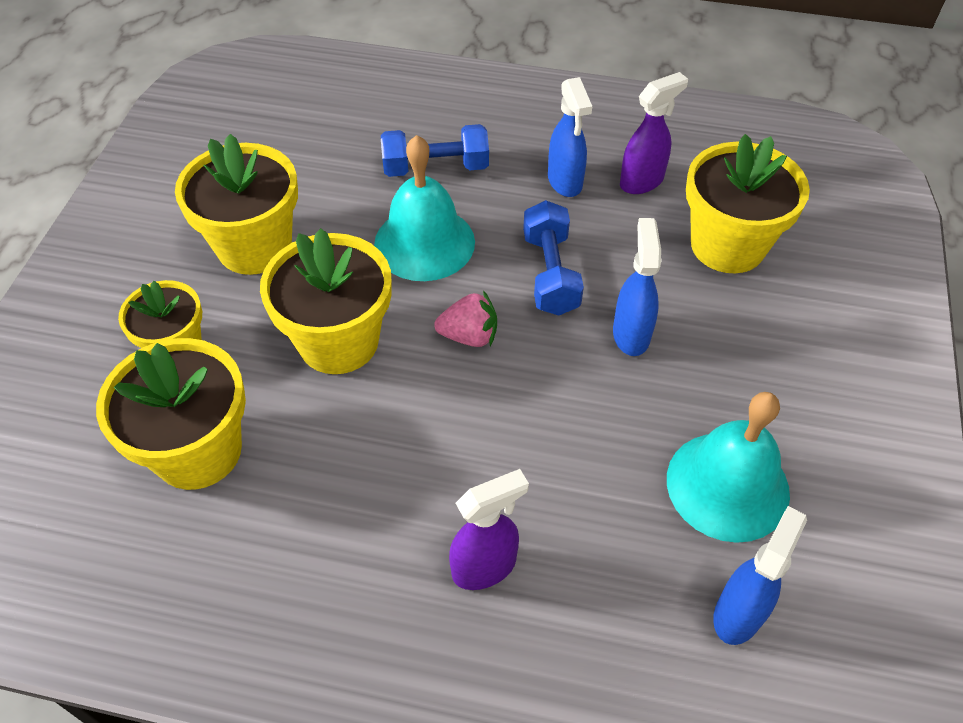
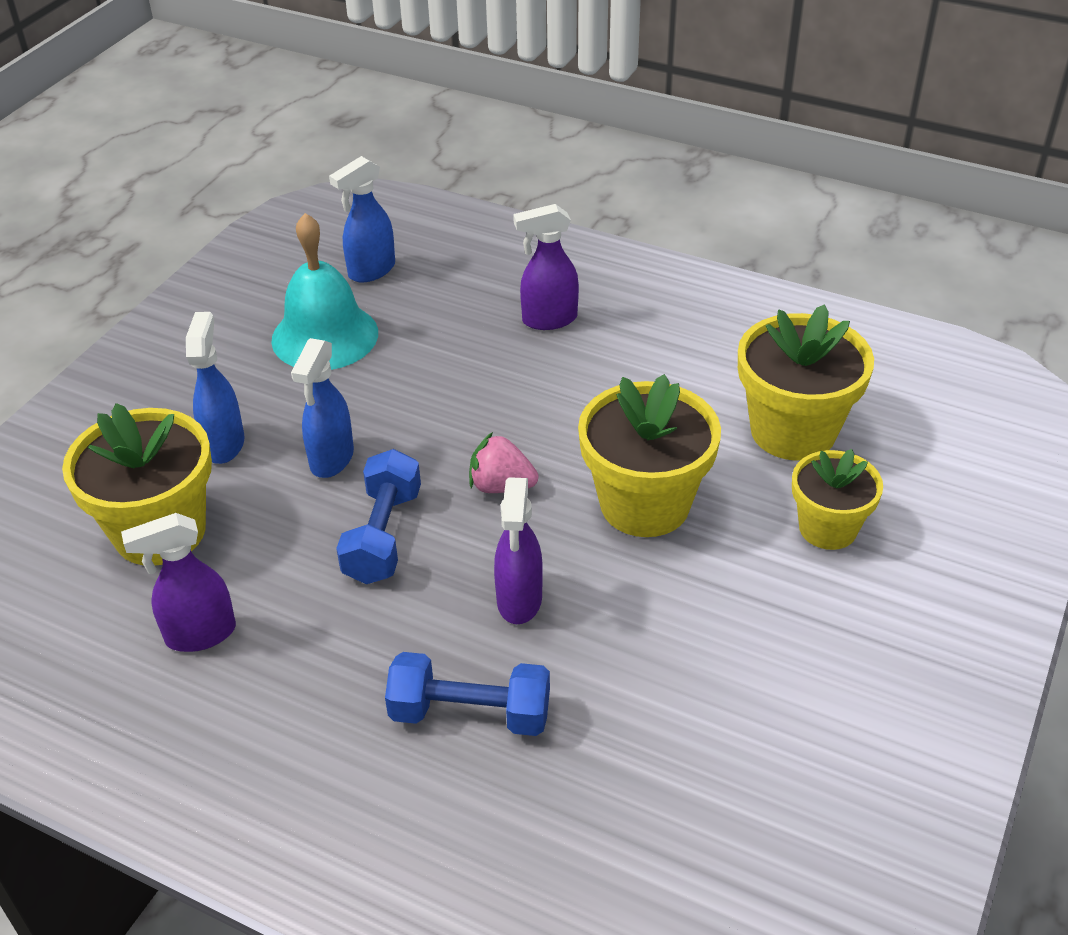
camera: 165 degrees left, 10 degrees down
(254, 246) = (740, 635): yellow flower pot -> none
(424, 242) = (519, 601): turquoise bell -> purple spray bottle
(565, 182) = (301, 654): blue spray bottle -> blue spray bottle (224, 444)

